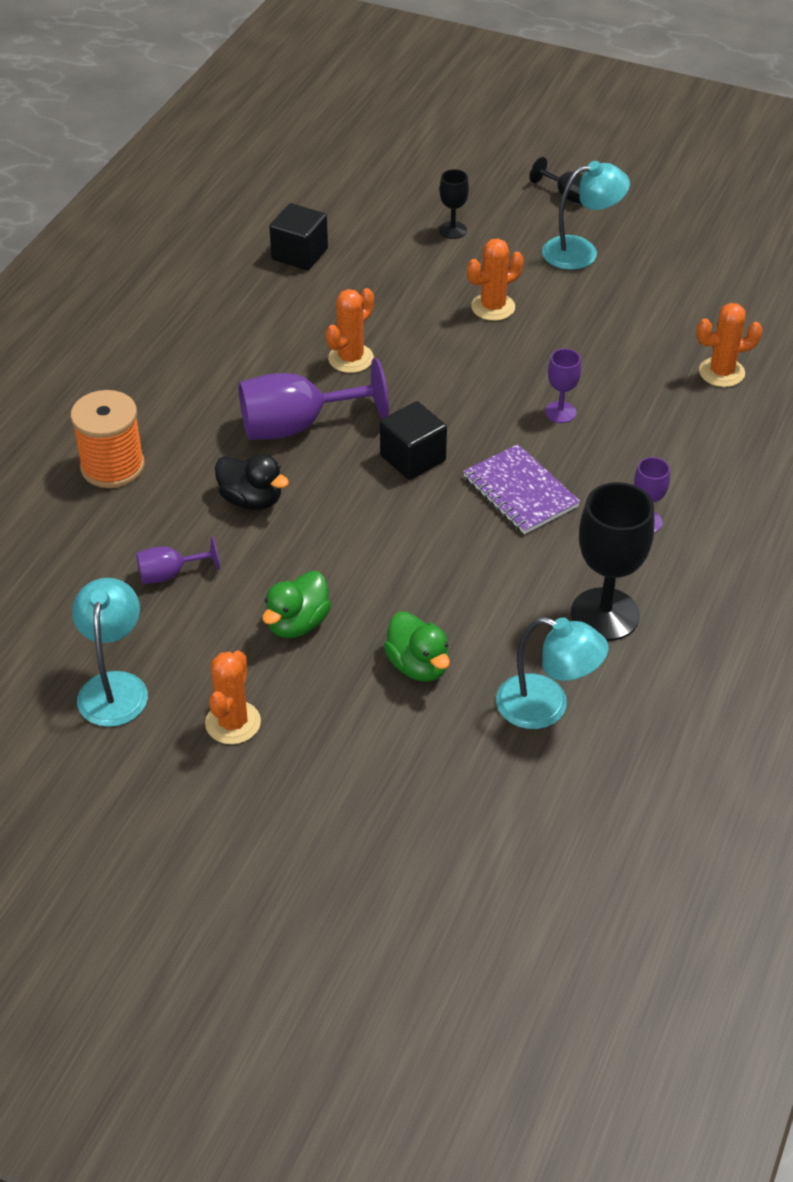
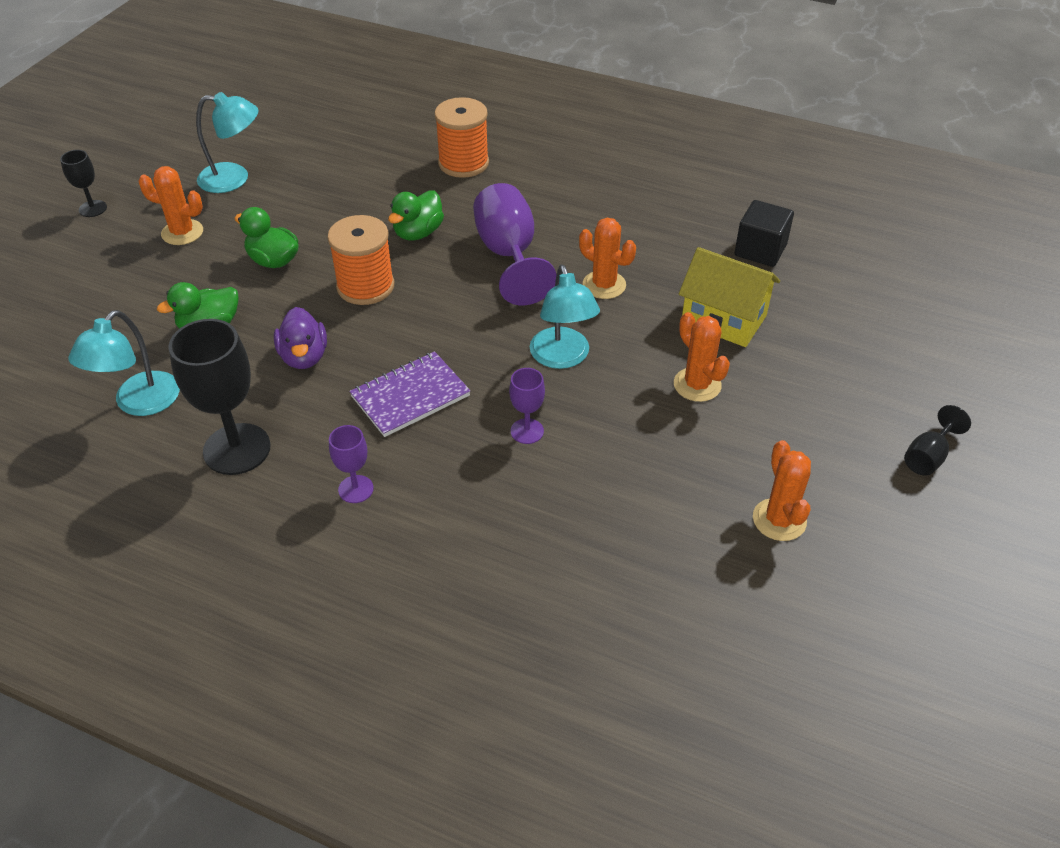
camera: 90 degrees right, 0 degrees up
(170, 574) = (340, 196): purple goblet -> none
(251, 500) = (418, 233): black duck -> green duck
(348, 537) = (365, 286): none -> orange spool
(403, 285) = (723, 319): none -> yellow house
(413, 458) = (462, 325): black cube -> none
(452, 230) = (829, 356): black goblet -> black goblet (93, 208)
(466, 577) = (304, 357): none -> purple duck
(581, 251) = (815, 464): turquoise lamp -> turquoise lamp (562, 357)
(721, 372) = (599, 582): orange cactus -> orange cactus (779, 520)

